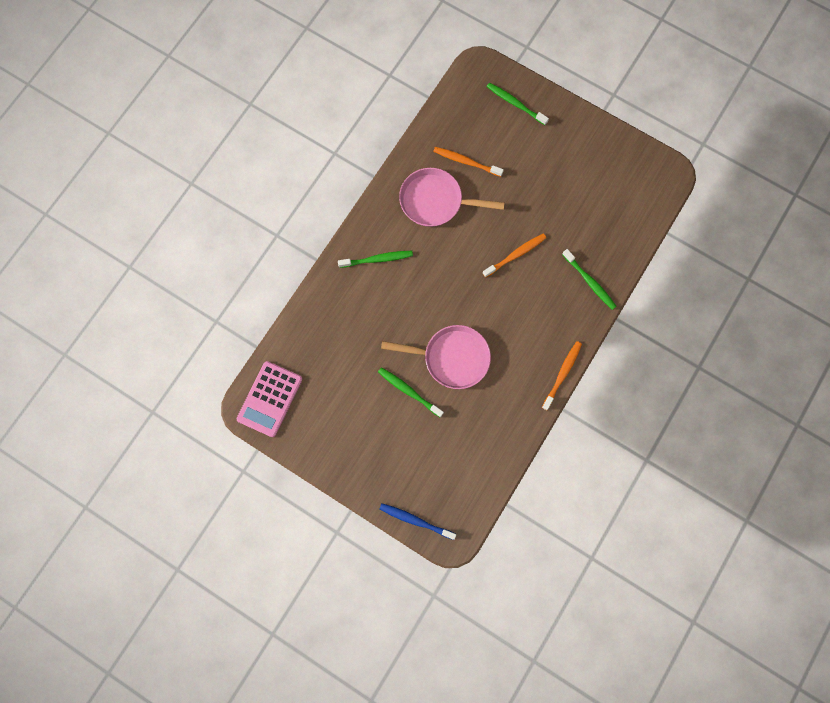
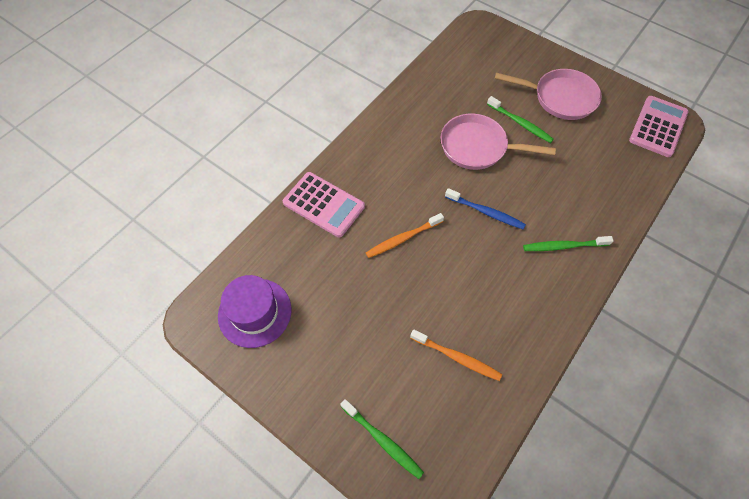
camera: 175 degrees left, 15 degrees down
(415, 520) = (510, 36): blue toothbrush -> blue toothbrush (486, 212)
(435, 201) = (497, 308): pink pan -> pink pan (560, 98)
(562, 374) = (367, 126): orange toothbrush -> none
(589, 282) = (323, 205): green toothbrush -> pink calculator
(625, 182) = (255, 312): none -> purple hat

